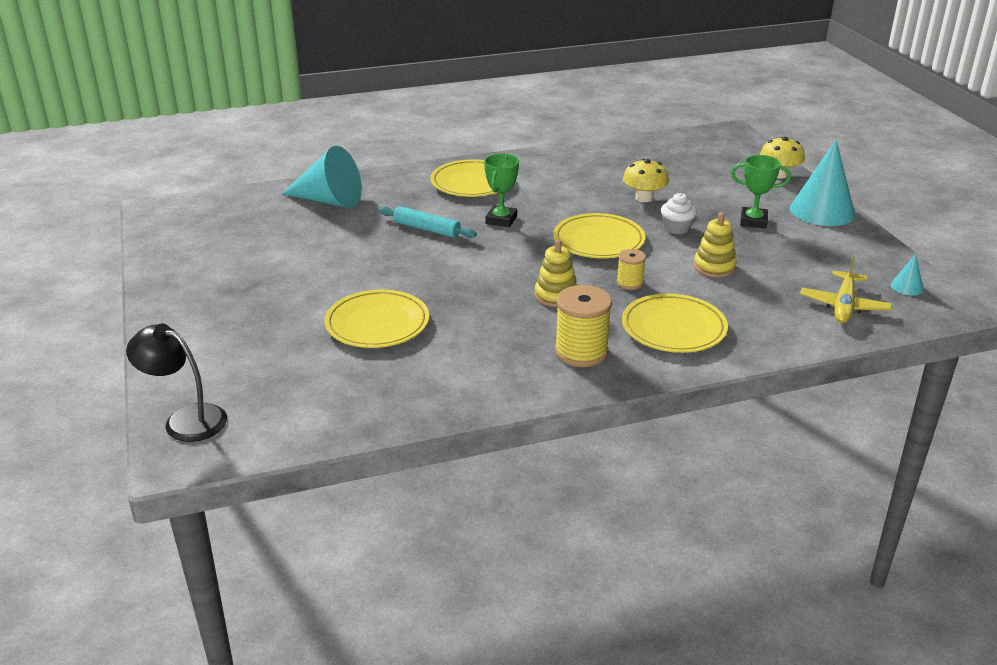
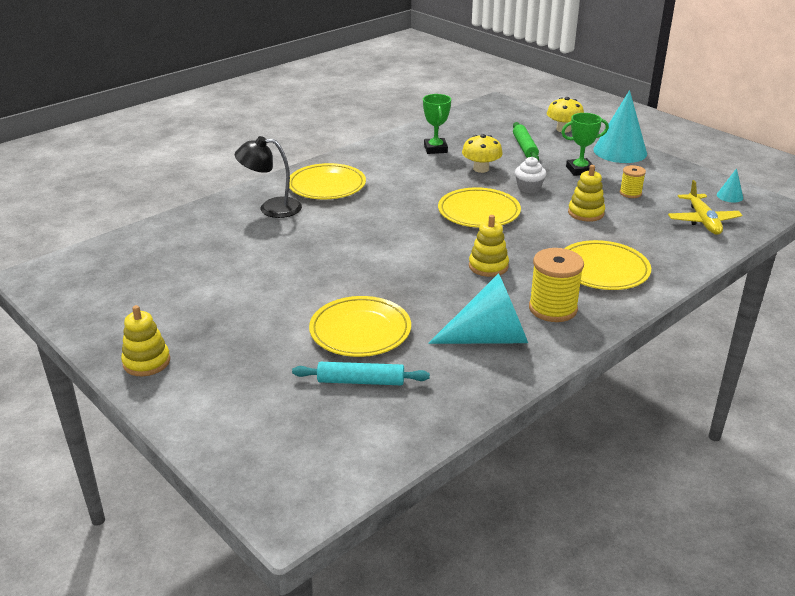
camera: 25 degrees left, 0 degrees up
(178, 302) = (146, 362): none -> yellow stacking toy
(185, 419) = (261, 474): black lamp -> black lamp (271, 208)
(329, 200) = (209, 229): turquoise cone -> turquoise cone (489, 338)
(427, 229) = (325, 235): turquoise rolling pin -> turquoise rolling pin (361, 381)
(501, 220) = (382, 212): green trophy -> green trophy (435, 149)
(630, 283) = (535, 241): yellow spool -> yellow spool (630, 193)
(714, 185) = (524, 147): none -> green rolling pin

